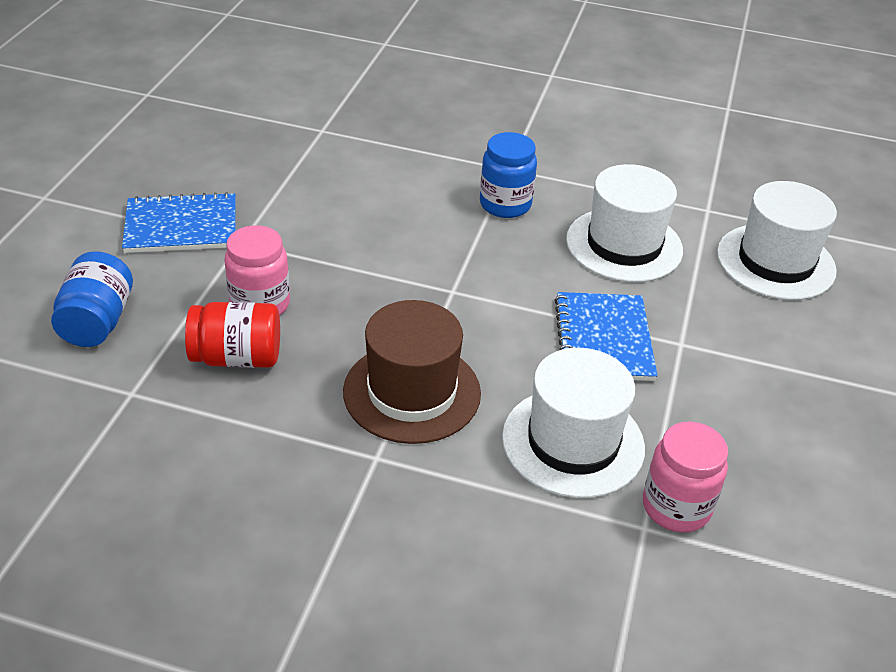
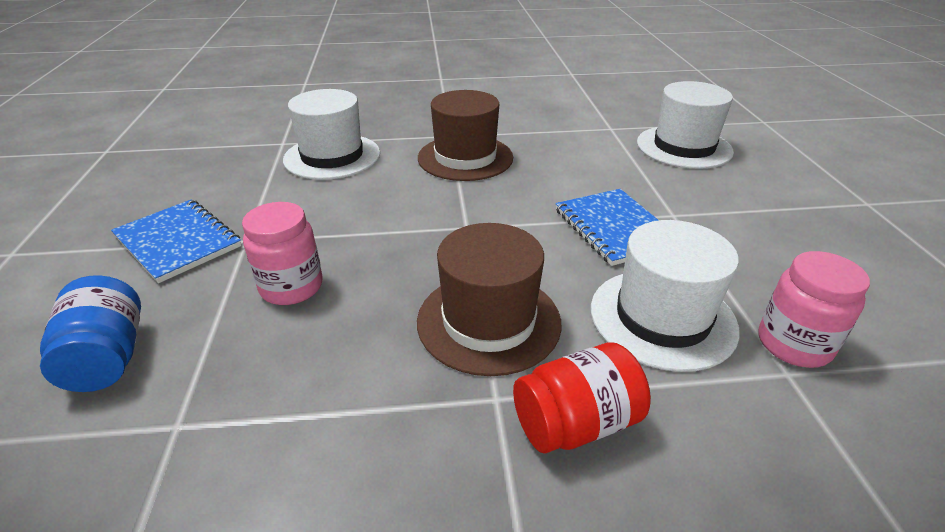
camera: 20 degrees left, 5 degrees down
(181, 226) = (178, 242): blue notebook -> blue notebook turned 75 degrees clockwise
(237, 357) = (290, 345): red jar -> red jar (576, 423)
(505, 204) = (465, 158): blue jar -> brown hat
(624, 245) = (574, 162): white hat -> white hat (332, 156)

